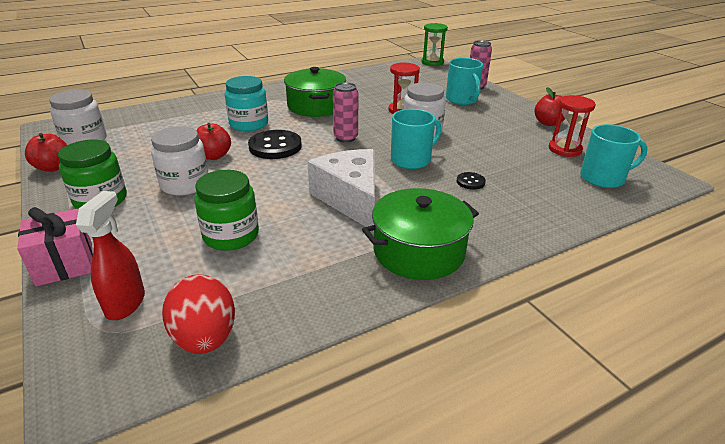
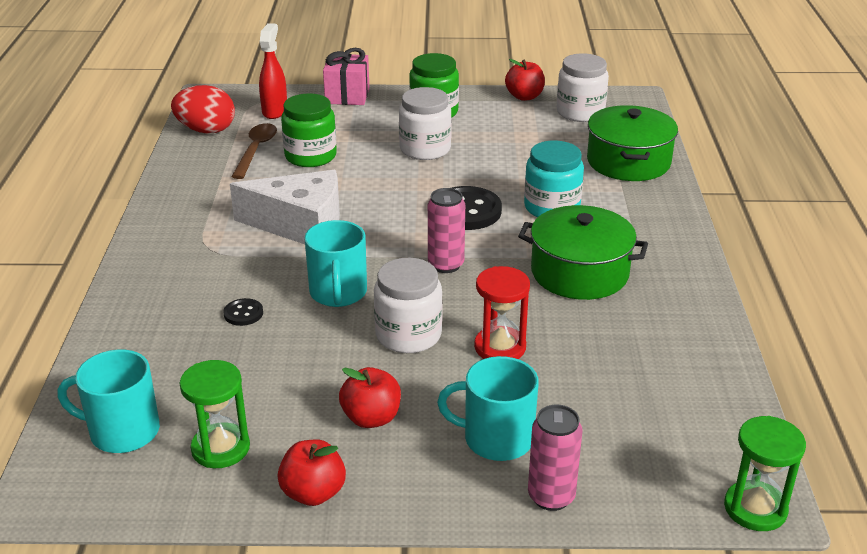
camera: 120 degrees right, 0 degrees up
(126, 303) = (275, 111): red spray bottle -> red spray bottle turned 120 degrees counterclockwise
(214, 156) = (476, 172): red apple -> red apple (371, 418)
(237, 274) = (256, 150): none -> brown spoon
(418, 251) = (179, 232): green pot -> green pot (628, 162)
(565, 149) = (220, 448): red hourglass -> green hourglass
(603, 178) = (122, 431): turquoise mug -> turquoise mug turned 75 degrees clockwise

